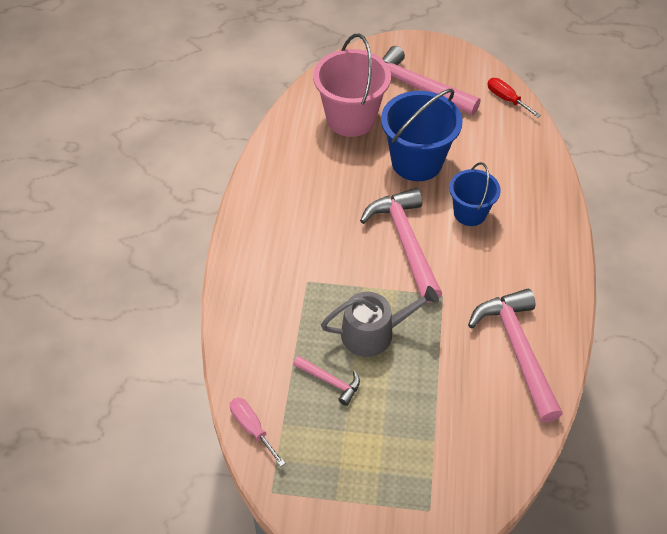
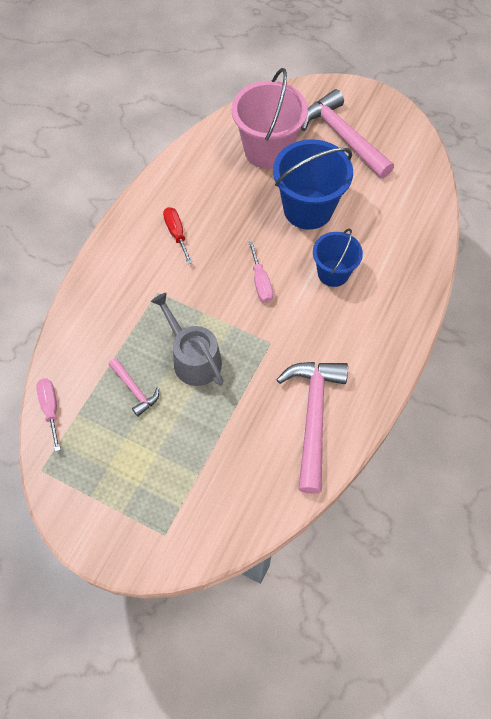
camera: 20 degrees right, 10 degrees up
(374, 332) = (193, 358): grey watering can -> grey watering can turned 135 degrees counterclockwise
(405, 242) = (261, 282): pink hammer -> pink screwdriver
(506, 99) = (423, 171): red screwdriver -> red screwdriver (176, 233)

